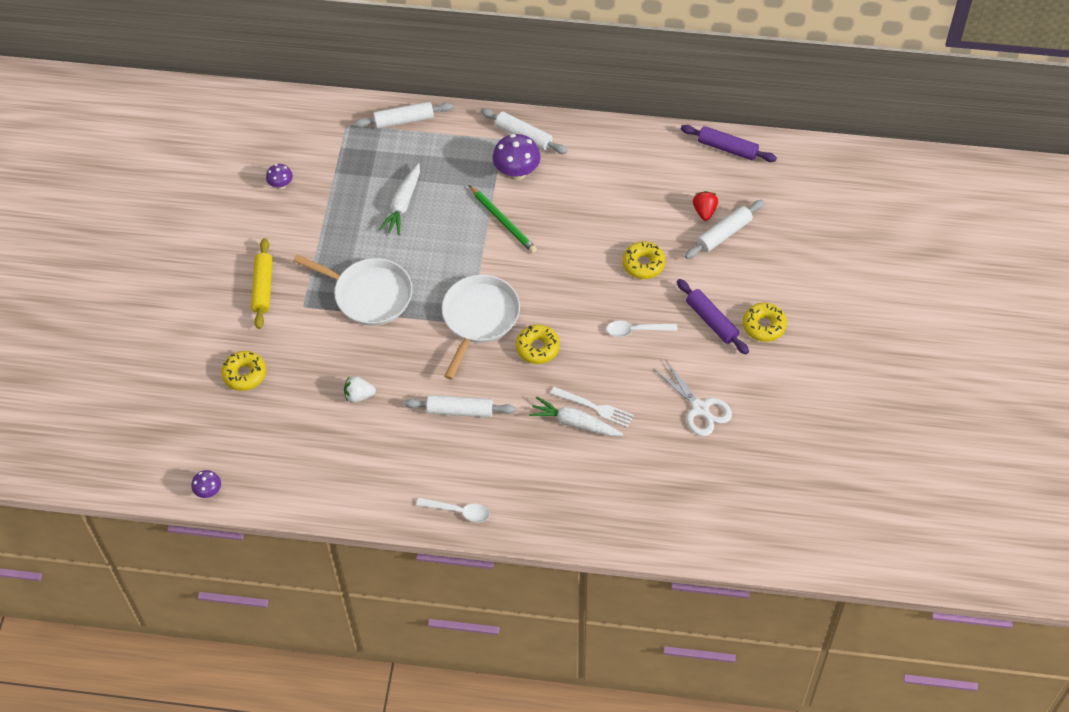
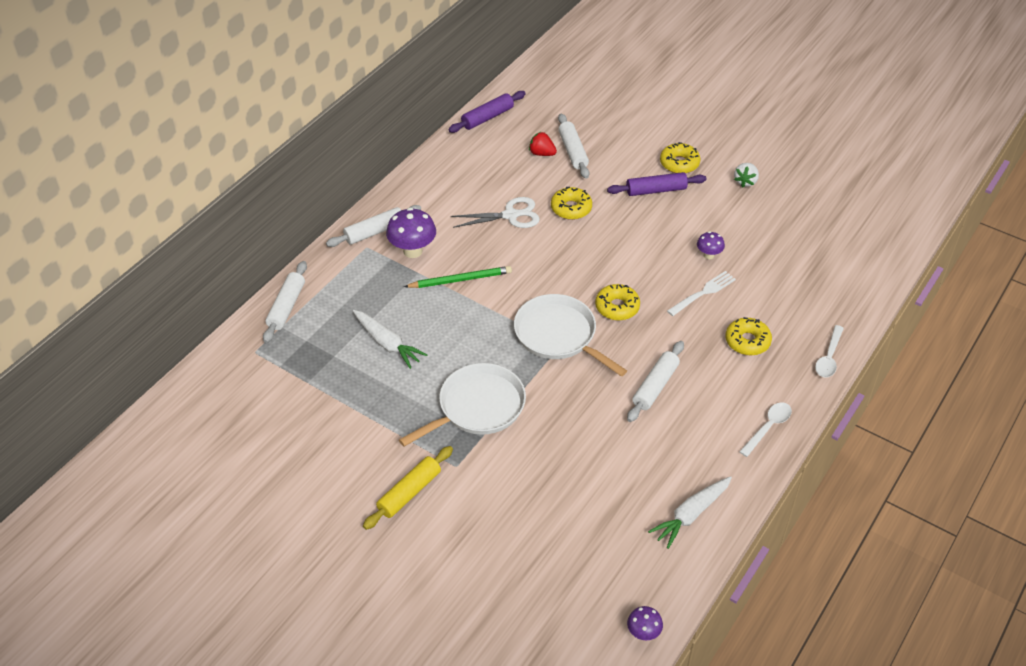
camera: 65 degrees left, 10 degrees down
(244, 374) = (510, 547): yellow donut -> yellow donut (747, 341)
(263, 287) = (409, 492): yellow rolling pin -> yellow rolling pin turned 75 degrees counterclockwise
(281, 185) = (288, 431): purple mushroom -> purple mushroom (708, 255)
(359, 395) = (594, 458): white strawberry -> white strawberry (745, 181)
(575, 423) = (712, 312): white carrot -> white carrot (691, 515)
(636, 330) = (637, 238): white spoon -> white spoon (828, 358)
(700, 409) = (740, 229): white scissors -> white scissors (511, 215)

